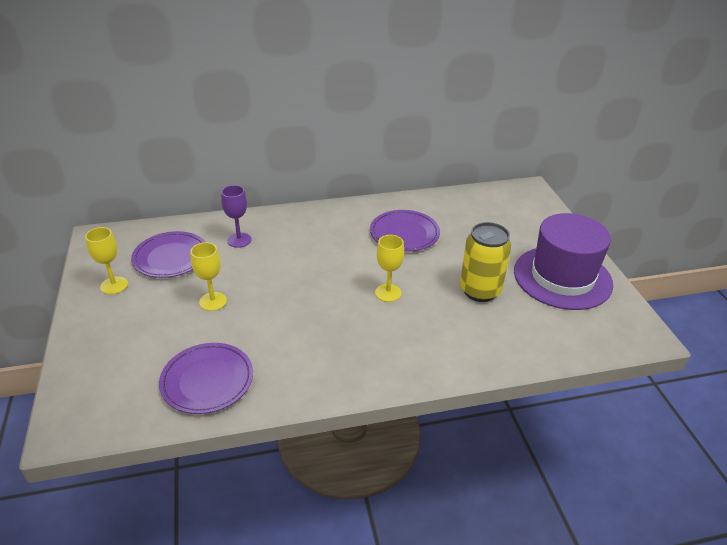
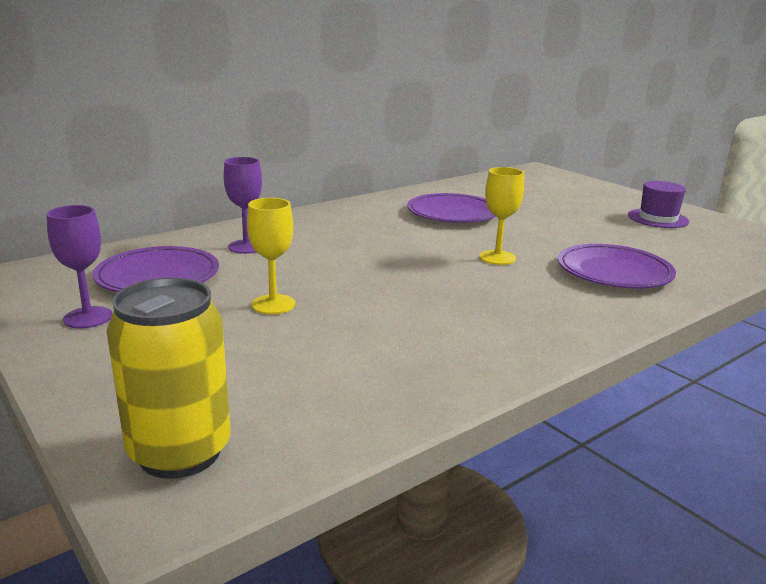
camera: 25 degrees left, 15 degrees down
(114, 285) = (88, 317): yellow goblet -> purple goblet
(207, 381) = (359, 382): purple plate -> purple plate (614, 272)
(480, 291) = (594, 240): yellow can -> yellow can (180, 452)
(562, 277) = (658, 218): purple hat -> purple hat, size x0.49

